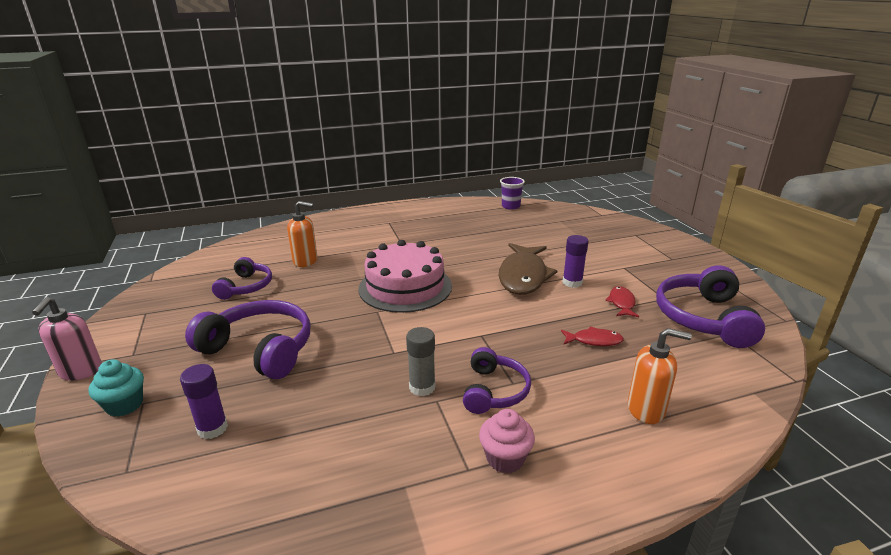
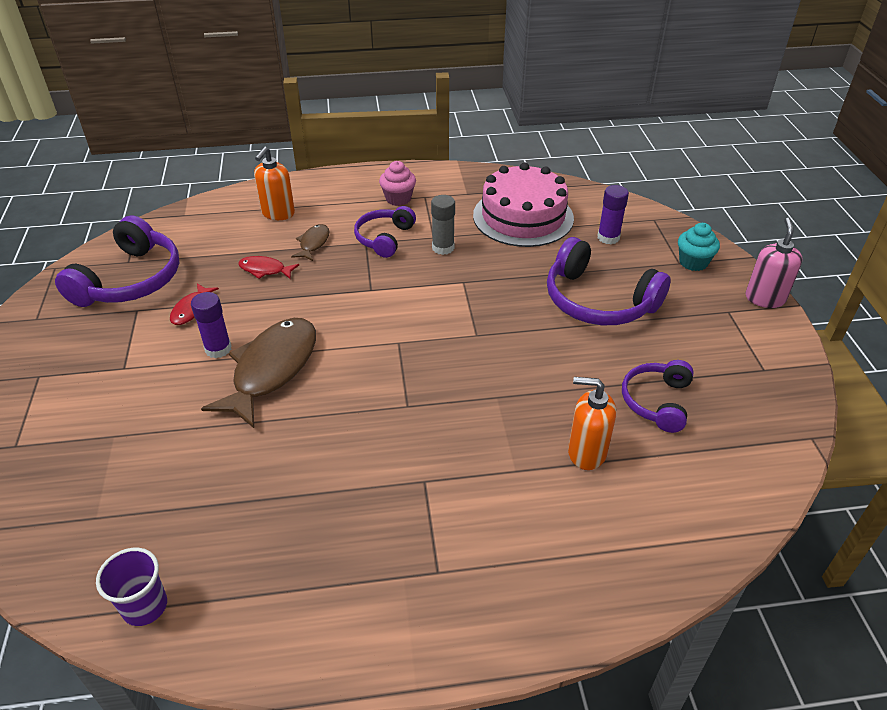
camera: 170 degrees left, 15 degrees up
(405, 287) = (436, 371): pink cake -> pink cake (523, 217)
(570, 374) = (313, 243): none -> brown fish
(646, 409) = (278, 213): orange soap dispenser -> orange soap dispenser turned 90 degrees counterclockwise

